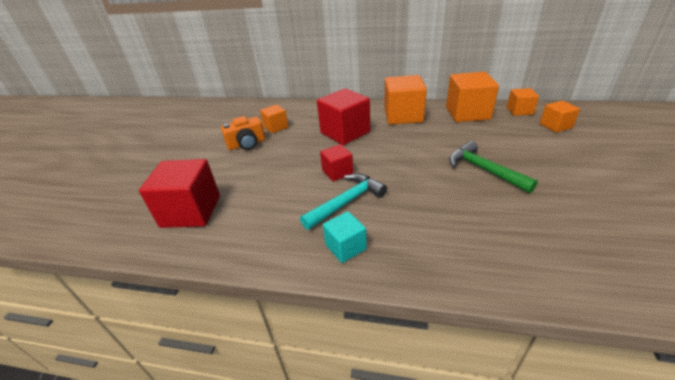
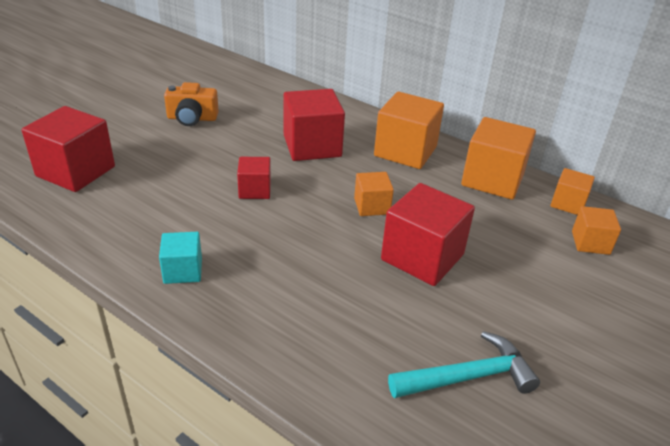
camera: 20 degrees right, 0 degrees up
(276, 127) = (242, 109): orange cube -> orange cube (372, 206)
(346, 202) = (230, 227): turquoise hammer -> turquoise hammer (467, 377)
(484, 170) = (422, 257): green hammer -> red cube

